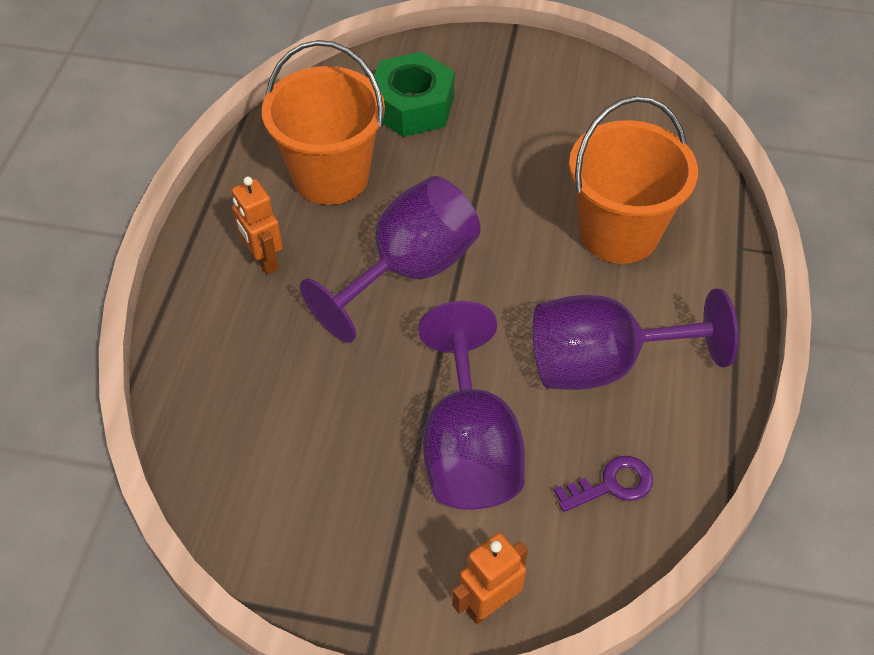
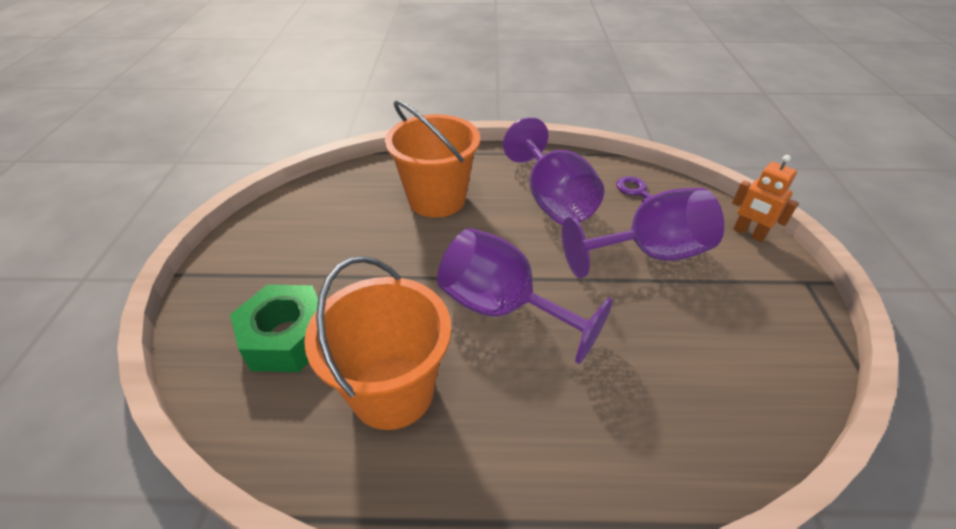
camera: 100 degrees left, 10 degrees down
(263, 260) = (521, 430): orange robot -> none

